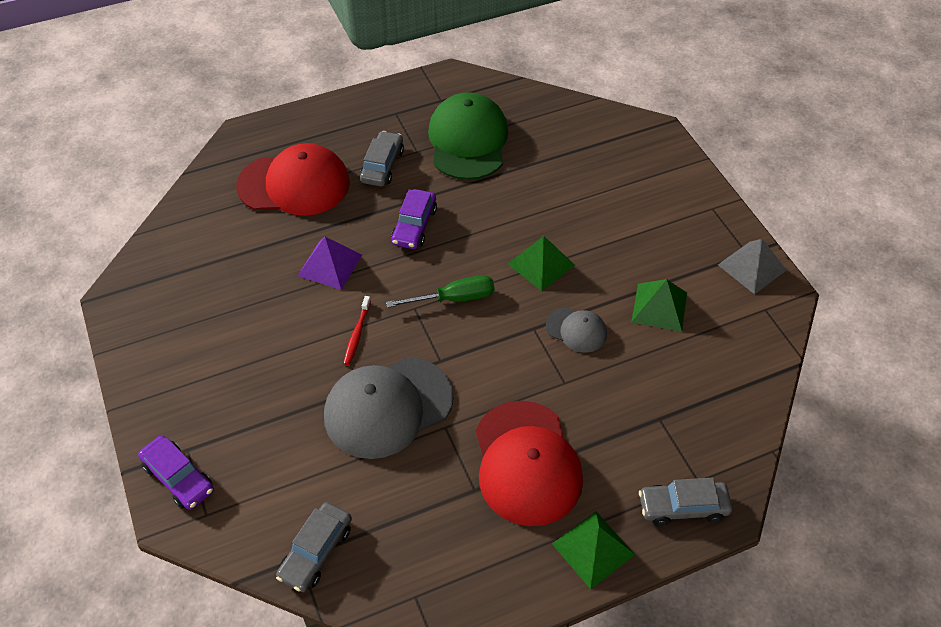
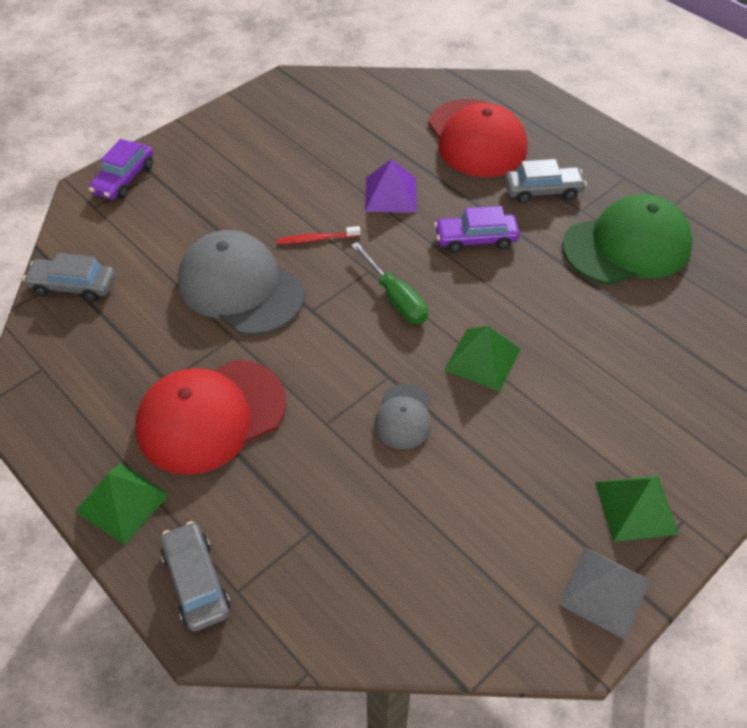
camera: 70 degrees right, 0 degrees up
(659, 307) = (479, 494): green pyramid -> green pyramid (636, 507)

